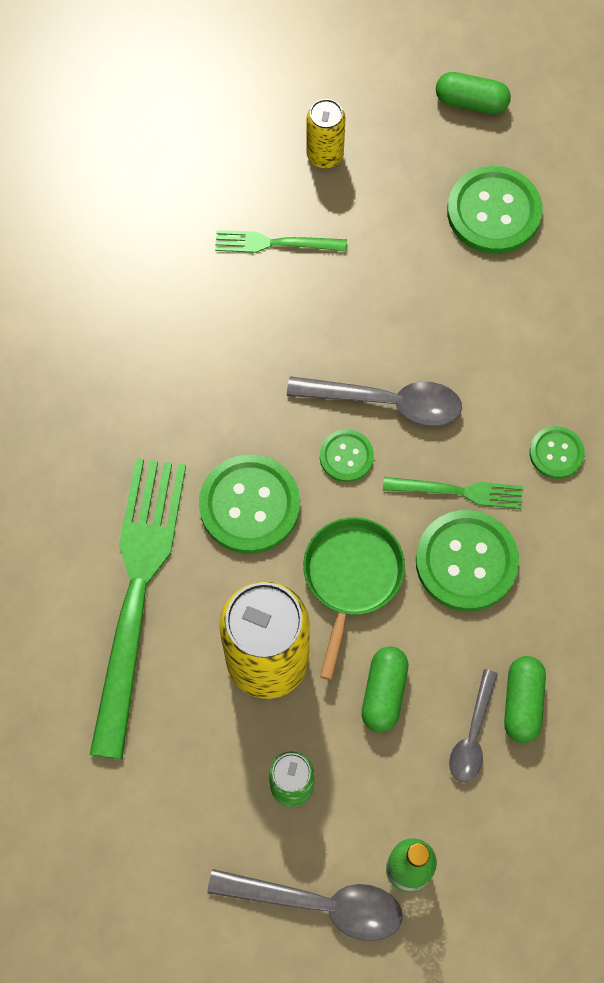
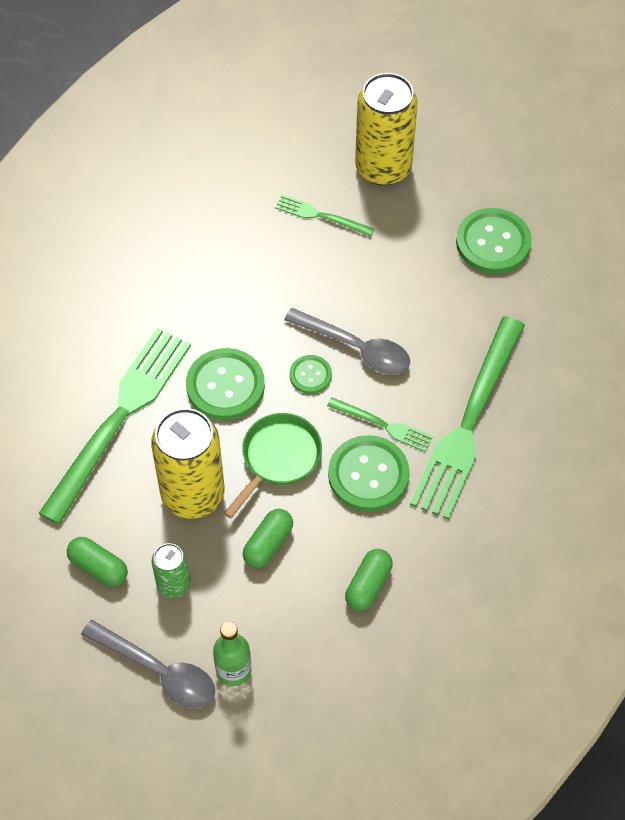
camera: 20 degrees right, 10 degrees down
(325, 155) = (383, 167): yellow can -> yellow can, size x1.95
(471, 102) = (508, 163): green capsule -> green capsule (98, 567)
(472, 735) = (321, 595): grey spoon -> none
(556, 453) = (469, 422): green button -> green fork

